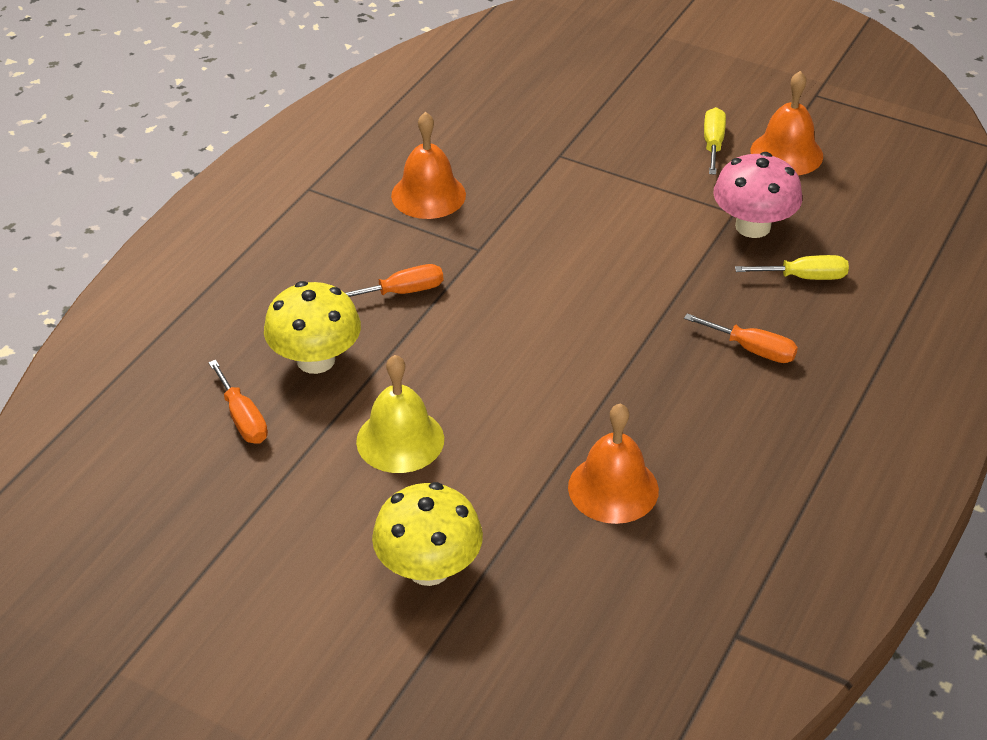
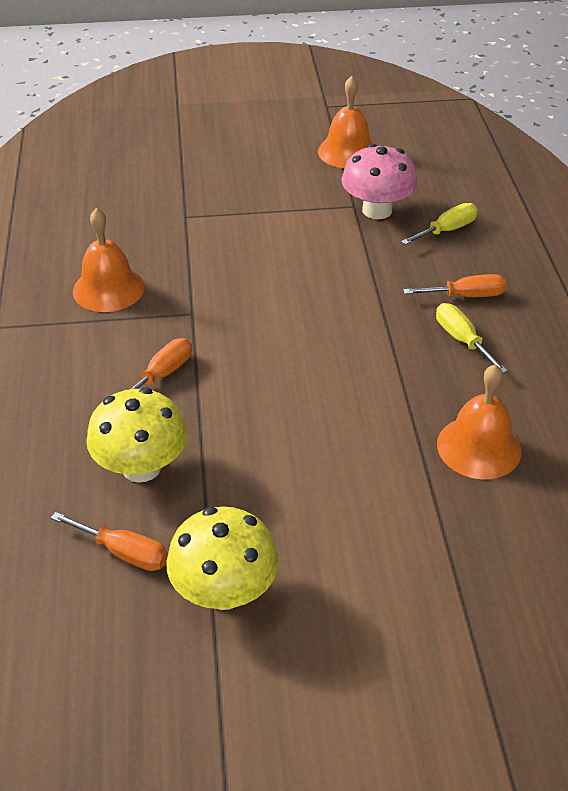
camera: 35 degrees left, 0 degrees up
(400, 440) = (280, 497): yellow bell -> none
(429, 568) = (409, 592): yellow mushroom -> yellow mushroom (224, 591)
(713, 144) = (291, 165): yellow screwdriver -> yellow screwdriver (462, 340)

